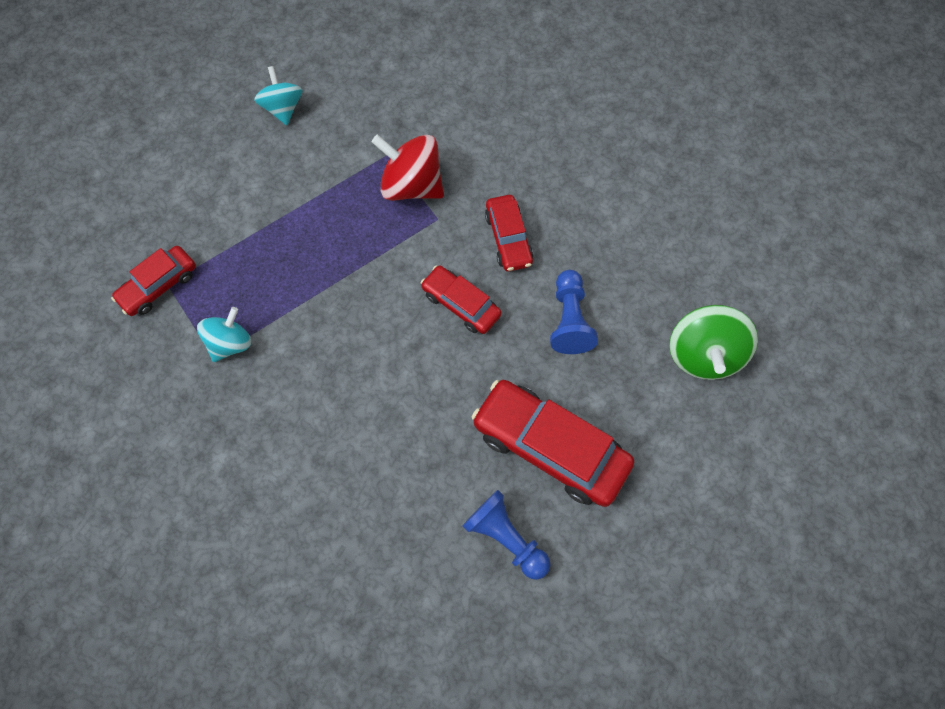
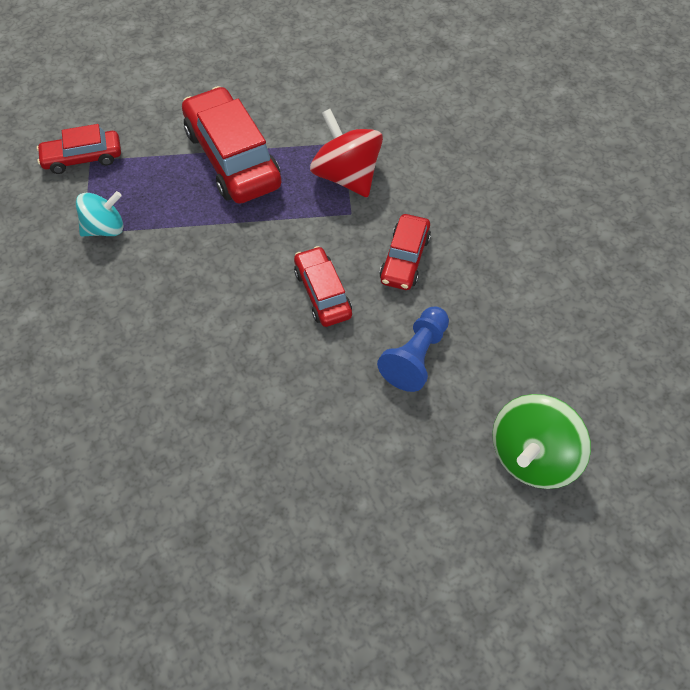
camera: 30 degrees right, 10 degrees down
(283, 108) = (279, 70): turquoise spinning top -> none
(506, 537) = (221, 519): blue pawn -> none
(550, 447) = (320, 461): red car -> red car (232, 158)

